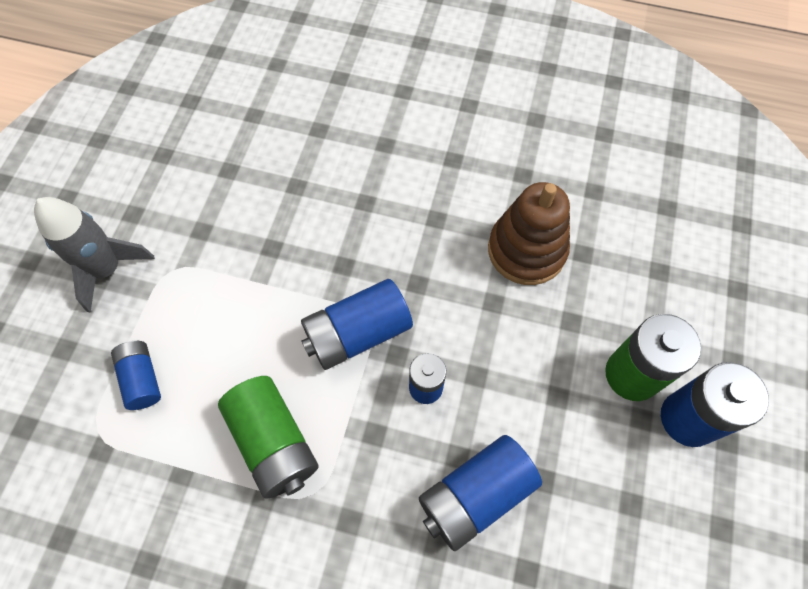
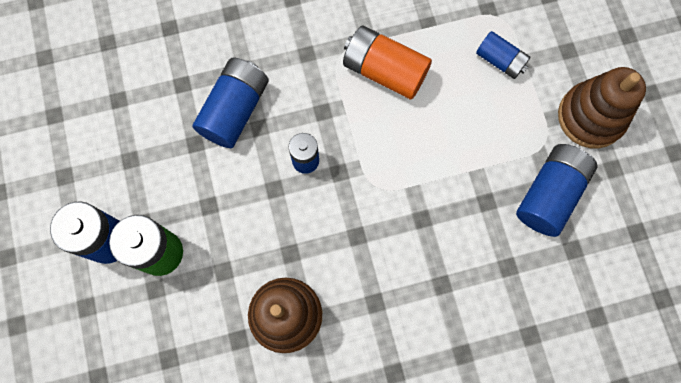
camera: 150 degrees right, 10 degrees up
(107, 269) = (591, 117): grey rocket -> brown stacking toy
(274, 442) = (384, 71): green battery -> orange battery
(358, 334) = (376, 172): blue battery -> blue battery (549, 194)

